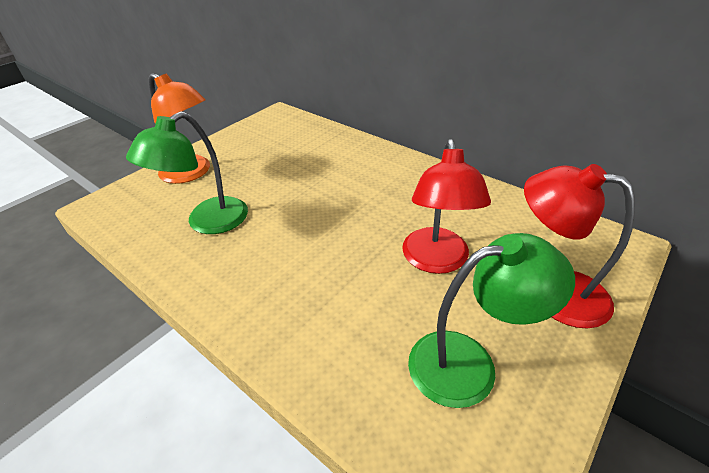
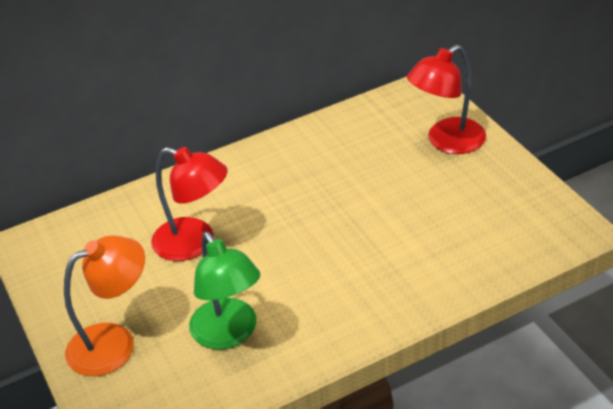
camera: 65 degrees left, 0 degrees up
(436, 261) = (383, 189): red lamp -> red lamp (194, 243)
(469, 363) = (485, 205): green lamp -> none

